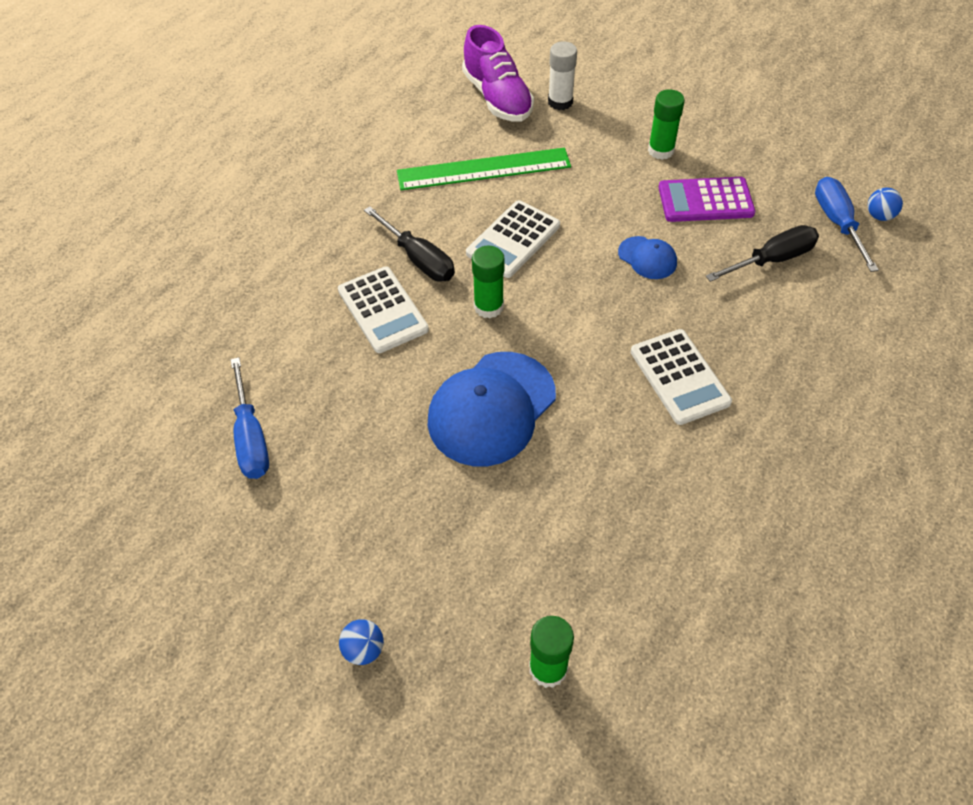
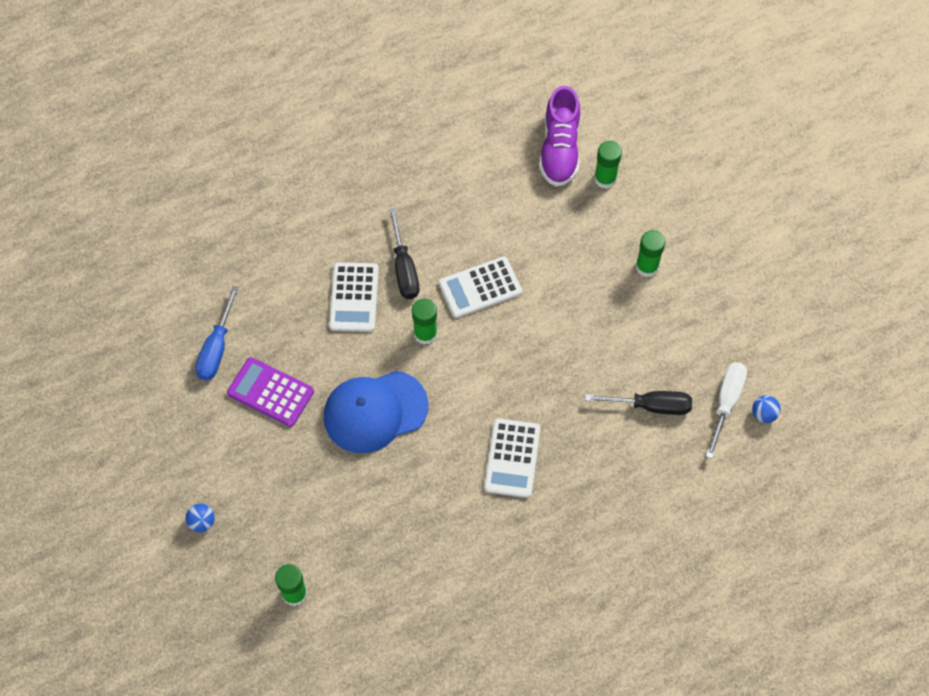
camera: 30 degrees right, 10 degrees up
(484, 169) = (502, 213): green ruler -> none
(560, 102) = (605, 179): white glue stick -> green glue stick
(647, 258) = (563, 355): blue cap -> none
(705, 200) = (644, 330): purple calculator -> purple calculator (270, 392)
(837, 223) = (726, 403): blue screwdriver -> white screwdriver

